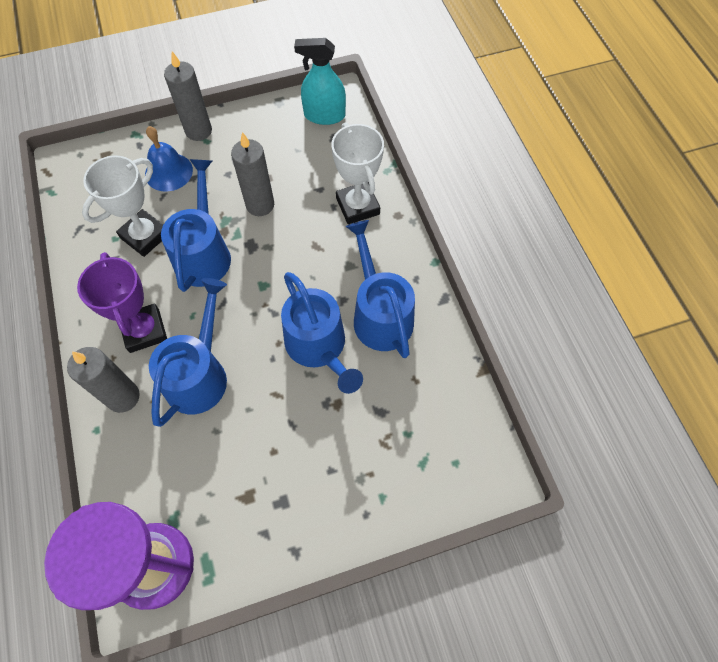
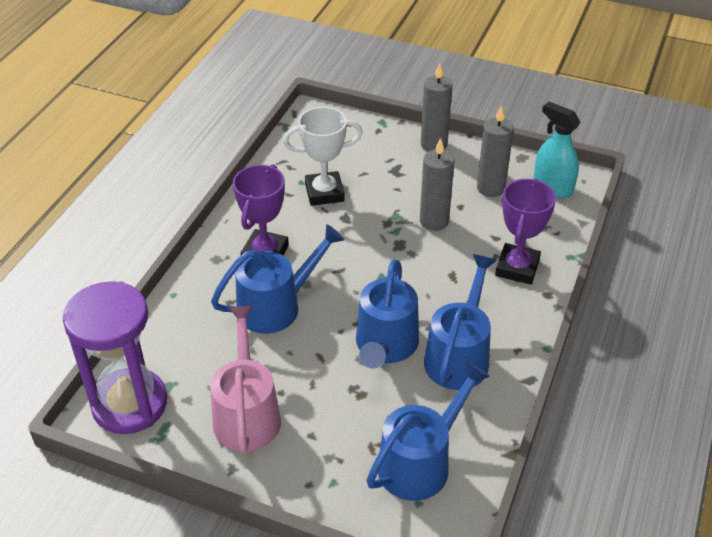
camera: 40 degrees right, 20 degrees down
(123, 397) = (210, 286): grey candle -> grey candle (490, 188)
(168, 172) = (383, 160): blue bell -> none
(203, 253) = (357, 229): blue watering can -> blue watering can (420, 462)
(263, 493) = (247, 414): none -> pink watering can
(358, 206) = (517, 268): white trophy -> purple trophy

